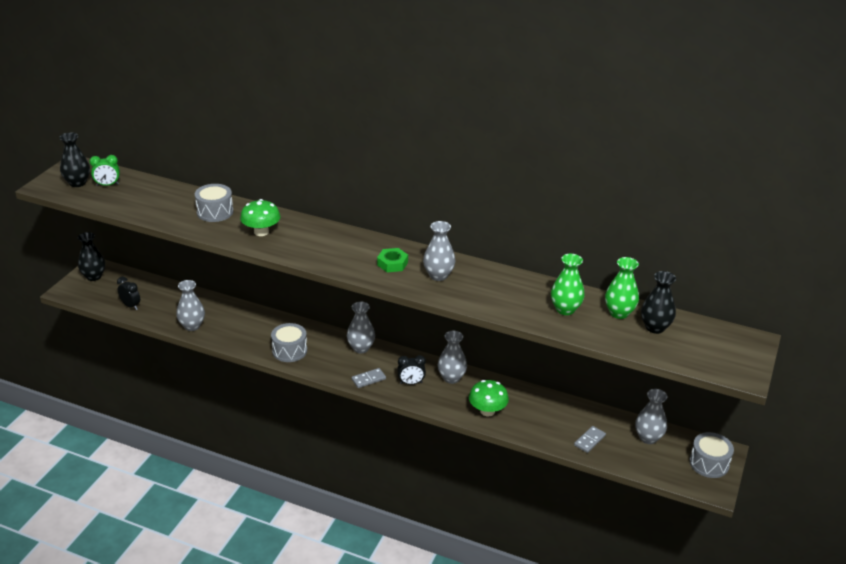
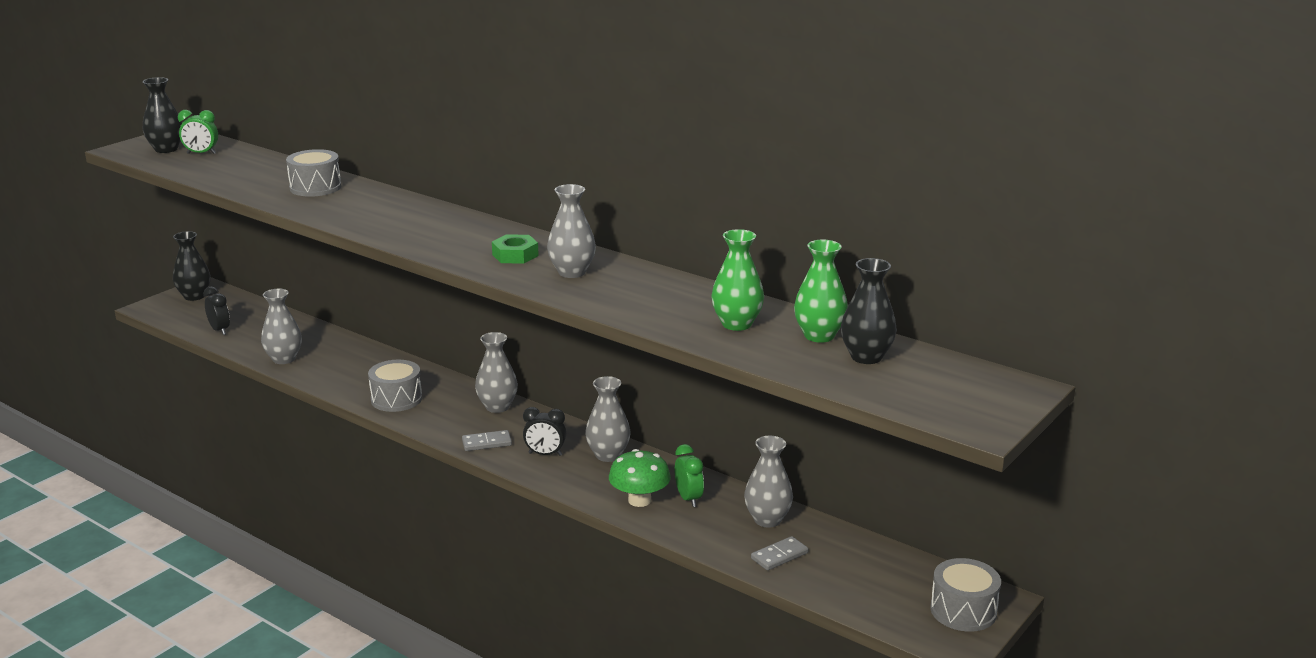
camera: 15 degrees right, 10 degrees down
(261, 232) = (360, 210): green mushroom -> none
(517, 405) = (688, 499): none -> green clock
(648, 438) = (877, 564): grey vase -> grey vase (767, 520)

